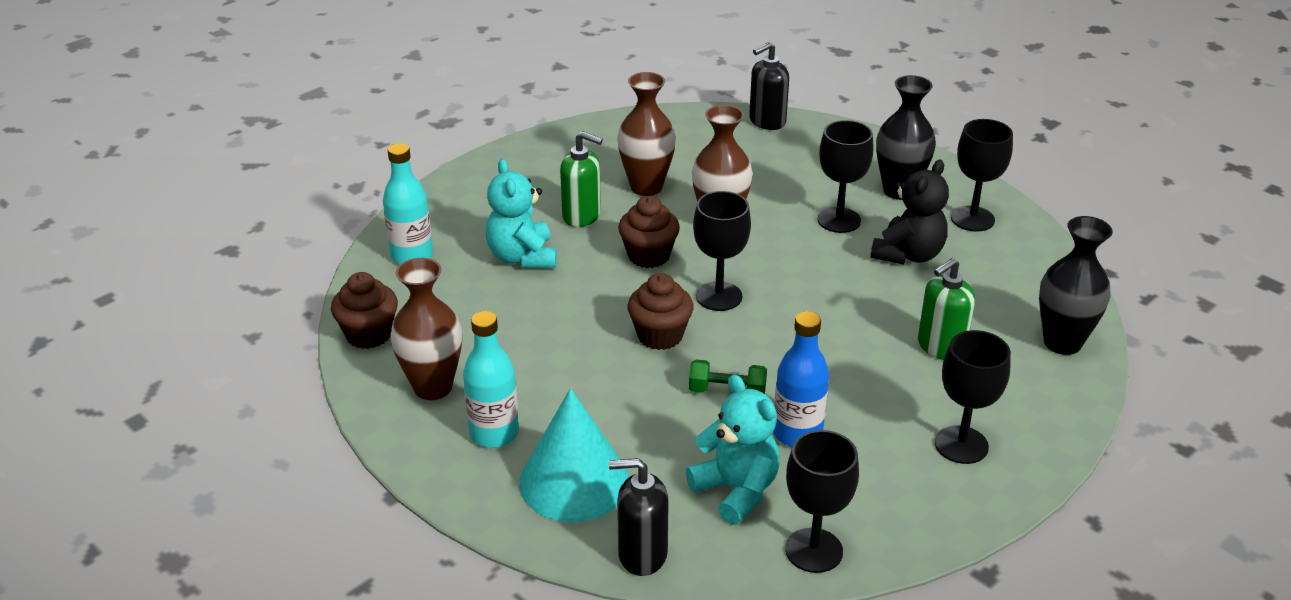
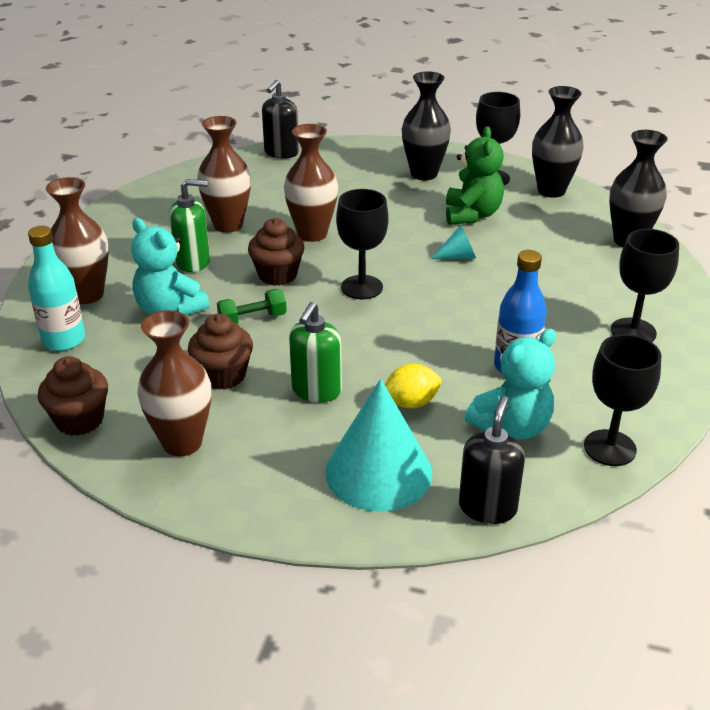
camera: 30 degrees left, 0 degrees up
(464, 218) = (87, 295): none -> brown vase
(494, 433) = (273, 460): turquoise bottle -> none
(642, 554) = (487, 507): black soap dispenser -> black soap dispenser turned 135 degrees clockwise
(660, 335) = (343, 332): brown cupcake -> brown cupcake (223, 375)
(661, 429) = (411, 403): none -> yellow lemon
(727, 391) = (434, 355): green dumbbell -> green dumbbell (252, 319)
(736, 490) = (512, 427): turquoise teddy bear -> turquoise teddy bear turned 120 degrees clockwise
(839, 220) = (400, 206): black goblet -> none
(848, 297) = (458, 256): none -> turquoise cone
(908, 254) = (472, 215): black teddy bear -> green teddy bear
(940, 347) = (554, 270): green soap dispenser -> green soap dispenser (316, 390)
(1029, 255) = (551, 191): none -> black vase

